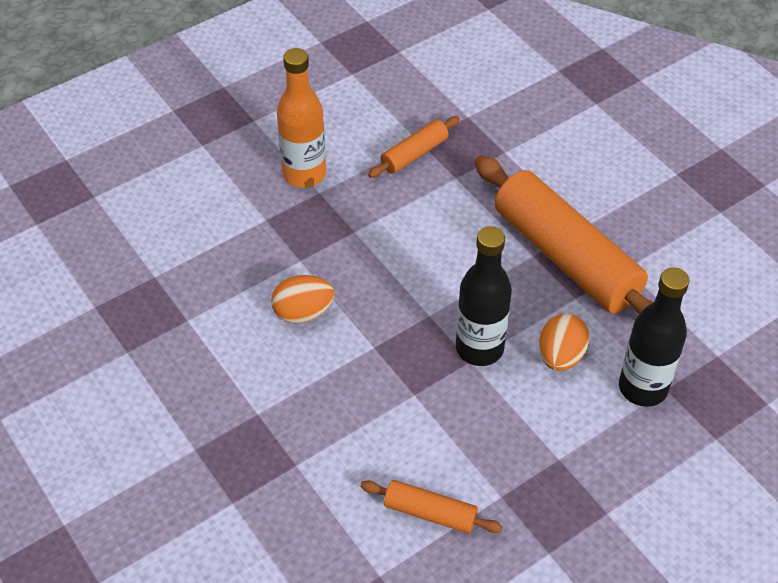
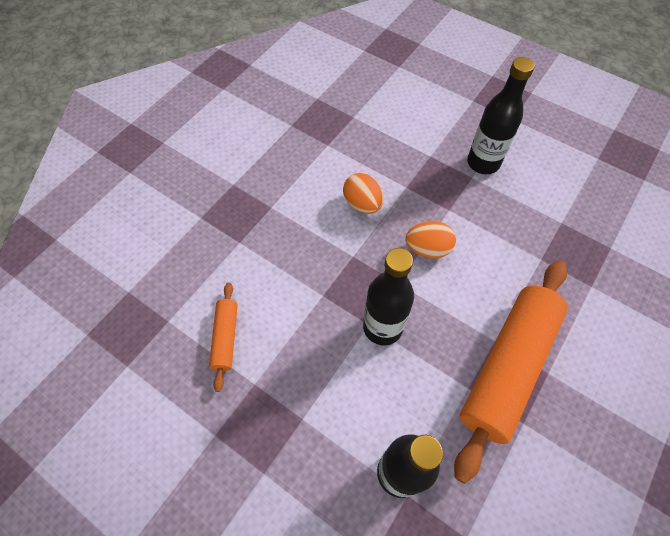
camera: 70 degrees right, 10 degrees up
(304, 174) = (483, 163): orange bottle -> black bottle
(414, 154) = (546, 223): orange rolling pin -> none
(560, 356) = (402, 392): orange egg -> orange egg (427, 249)

